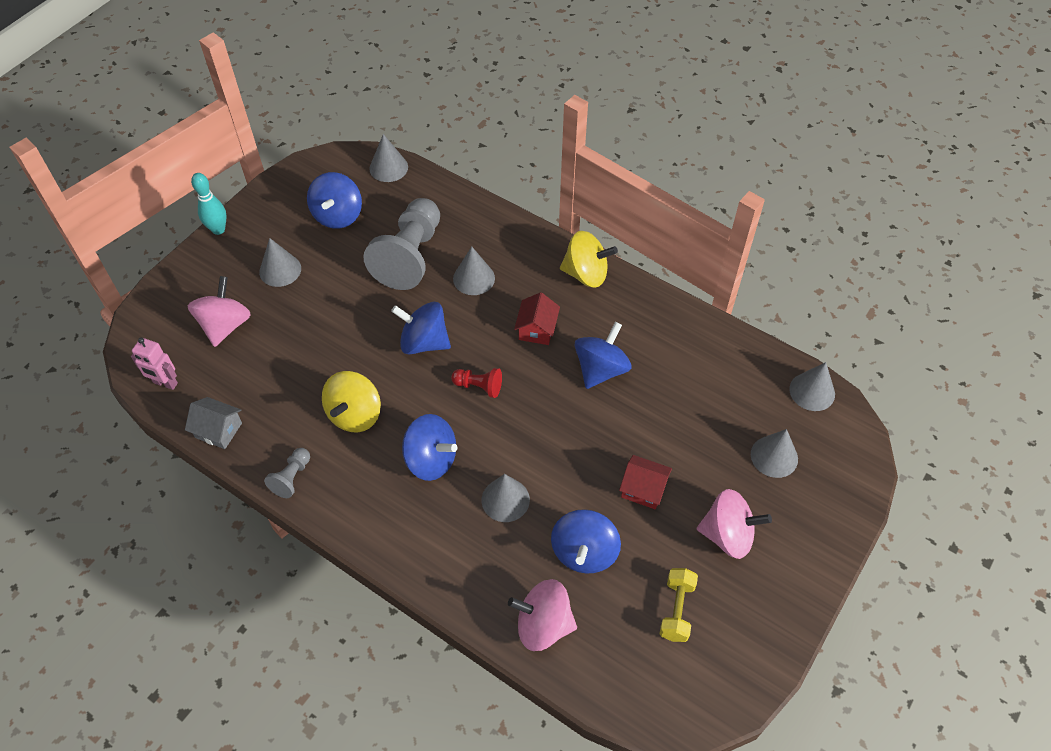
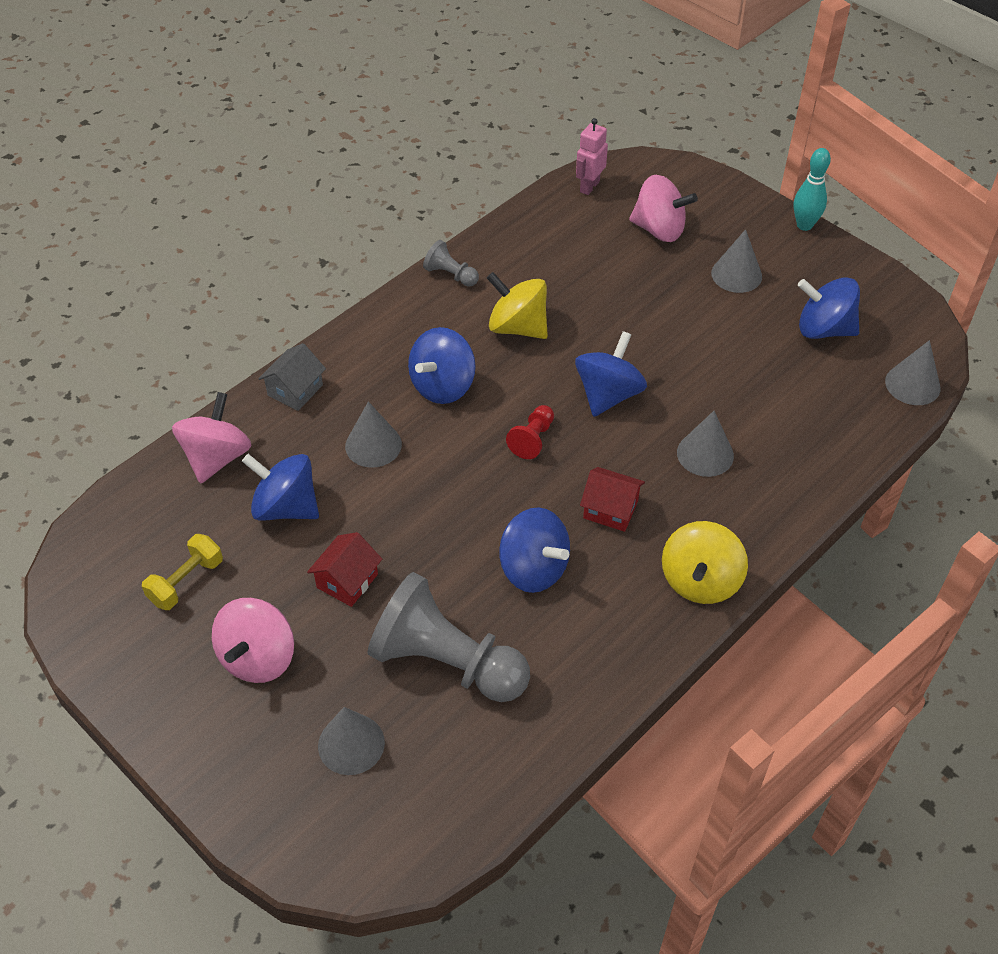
camera: 100 degrees right, 5 degrees down
(218, 430) = (522, 224): grey house -> grey house (295, 390)
(410, 256) = (749, 393): grey pawn -> grey pawn (447, 662)
(676, 610) = (186, 582): yellow dumbbell -> yellow dumbbell turned 75 degrees counterclockwise
(812, 391) = (443, 828): grey cone -> none

